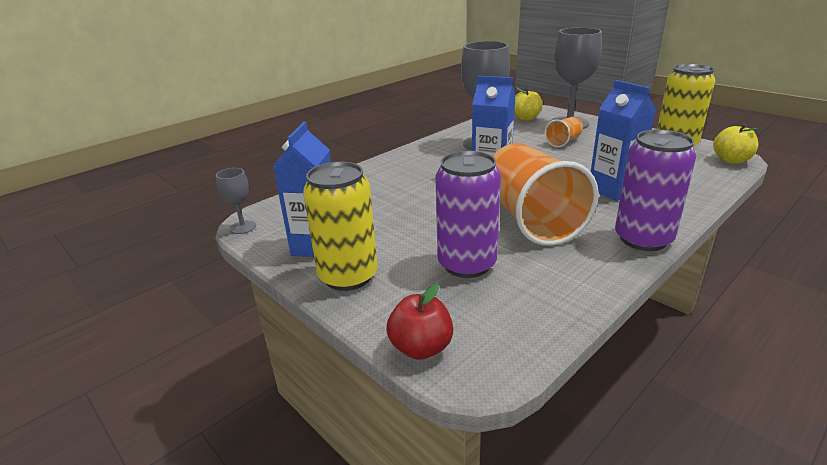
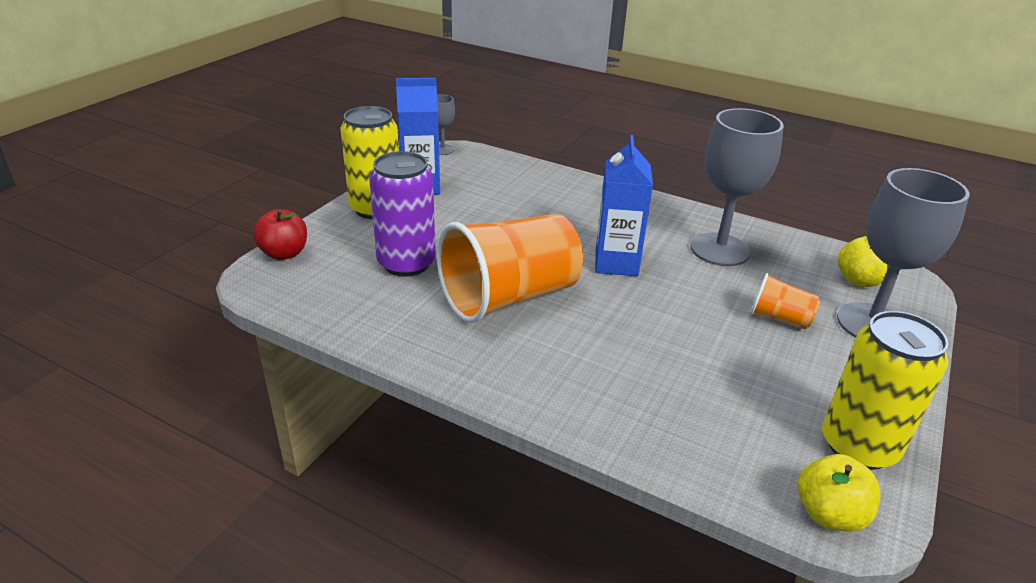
camera: 70 degrees right, 5 degrees up
(613, 190) = (622, 362): blue carton -> none
(643, 239) = (489, 380): purple can -> none

